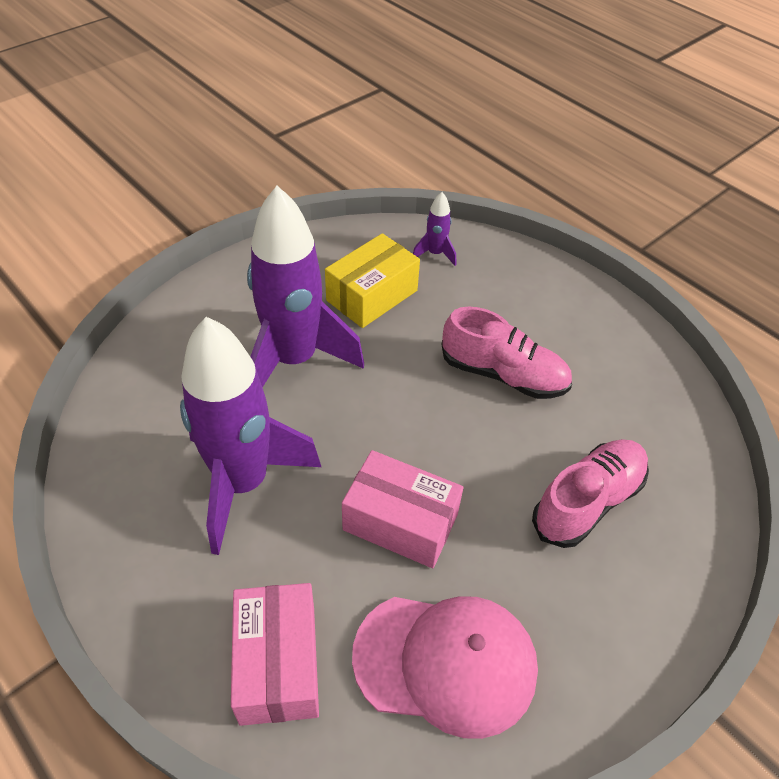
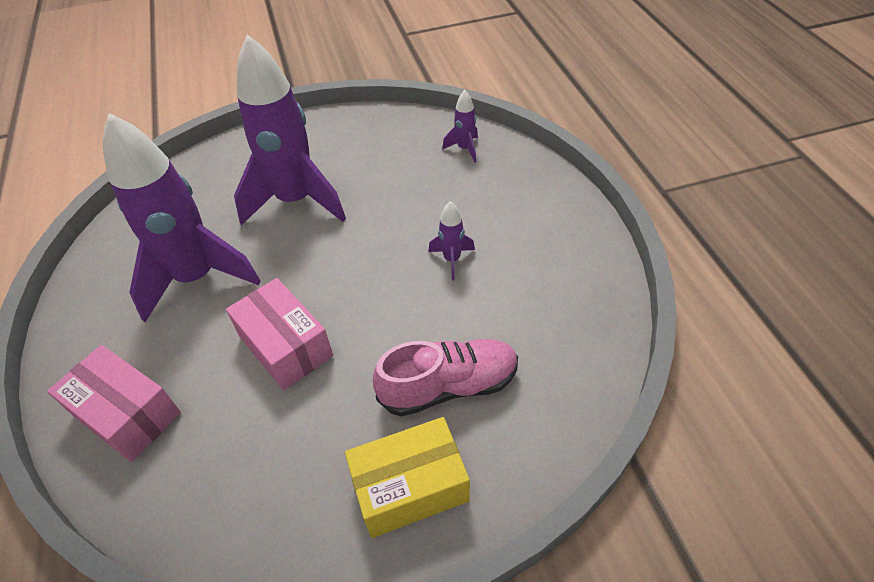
camera: 30 degrees right, 0 degrees up
(278, 663) = (127, 414): pink box -> pink box turned 75 degrees counterclockwise
(372, 295) = (389, 168): yellow box -> yellow box (410, 487)
(446, 662) = (241, 465): pink cap -> none
(503, 374) = (452, 260): pink shoe -> purple rocket

